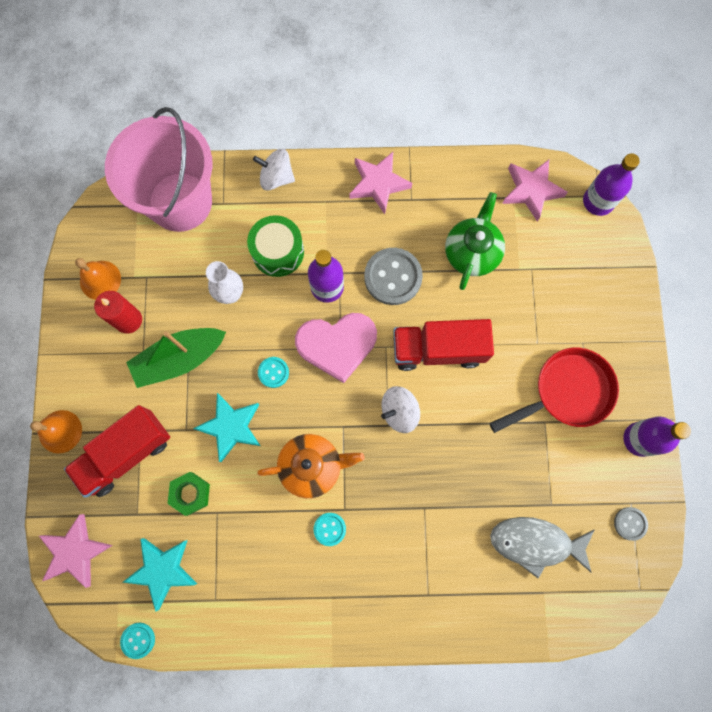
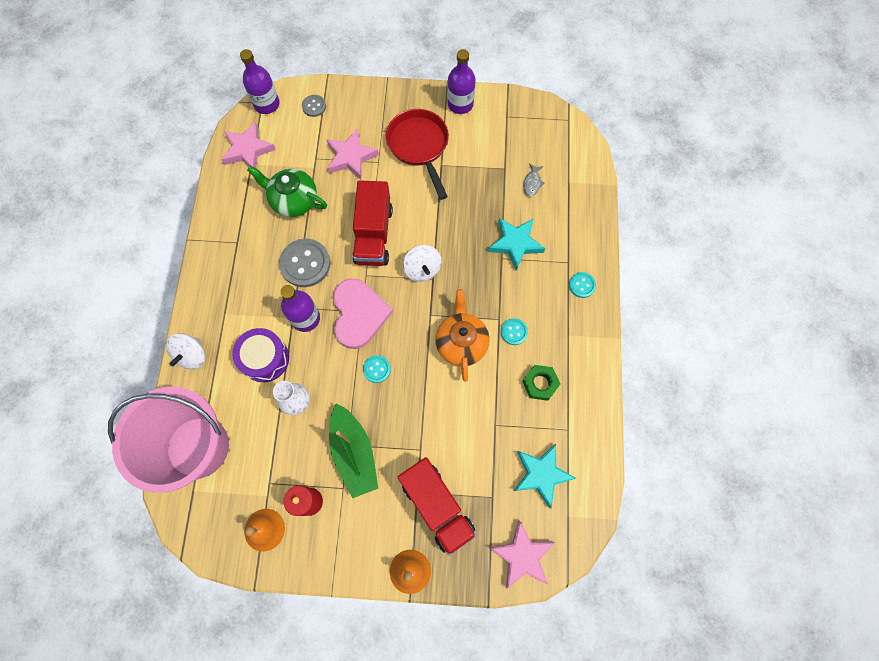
camera: 85 degrees left, 5 degrees down
(138, 640) = (599, 498): turquoise button -> turquoise button (582, 285)
(190, 493) = (477, 447): green nut -> green nut (540, 383)
(231, 427) = (421, 409): turquoise star -> turquoise star (515, 244)
(278, 251) = (265, 358): green drum -> purple drum
(378, 184) = (217, 267): pink star -> pink star (351, 157)
(535, 543) = (532, 183): grey fish -> grey fish, size x0.47
(630, 523) = (521, 119): grey button -> grey button (314, 106)

